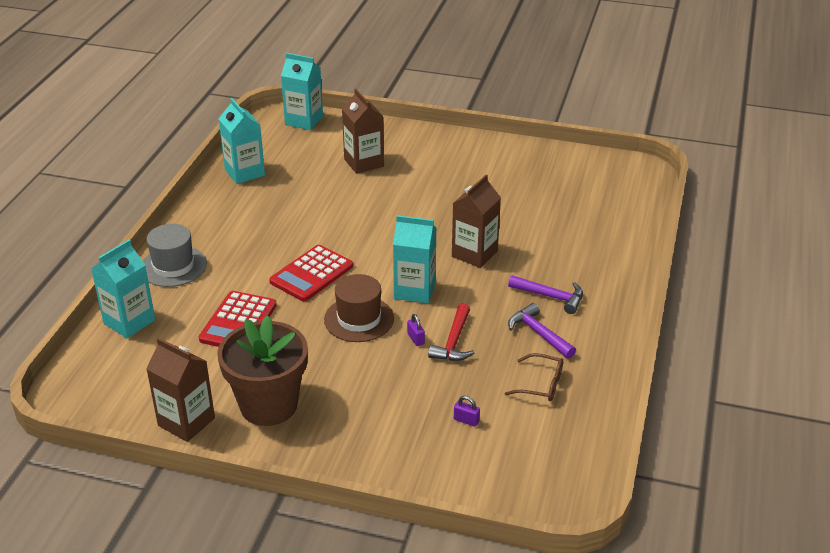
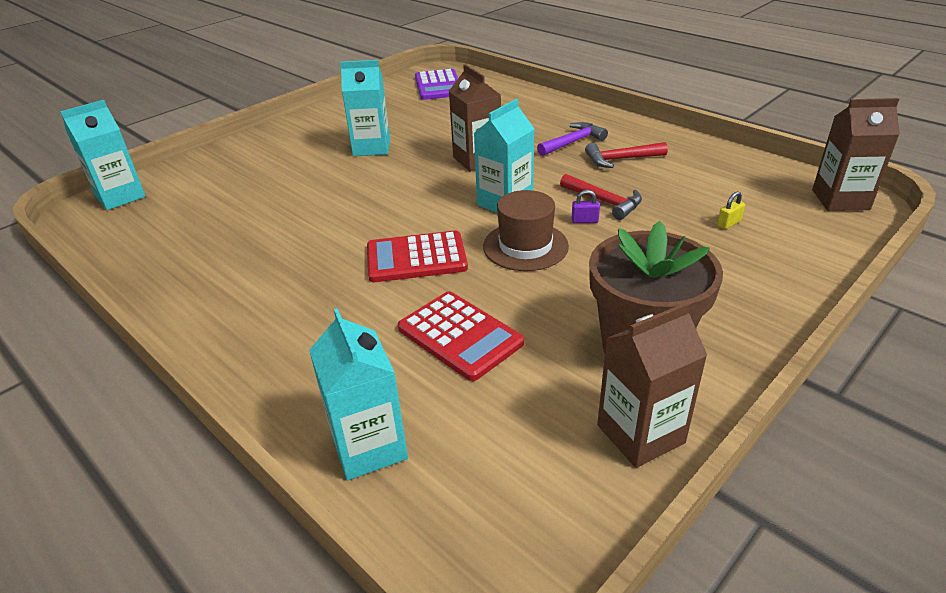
camera: 60 degrees left, 0 degrees up
(173, 266) = (283, 368): grey hat -> none
(244, 172) = (157, 260): turquoise carton -> turquoise carton (371, 147)
(311, 274) = (416, 258): red calculator -> red calculator turned 105 degrees clockwise
(364, 163) = (255, 180): brown carton -> brown carton (840, 200)
(466, 420) = (729, 223): purple padlock -> yellow padlock
(538, 333) = (620, 159): purple hammer -> red hammer
(540, 384) = (693, 175): brown glasses -> none
(605, 182) = (438, 86): none -> purple calculator

